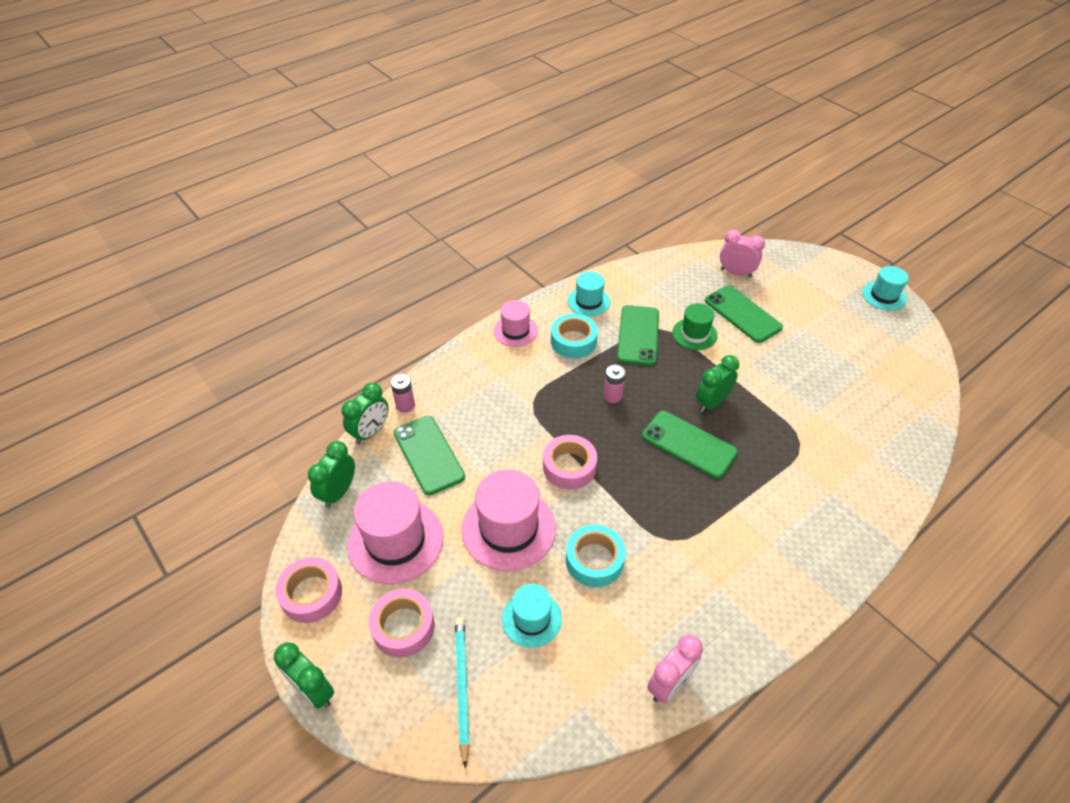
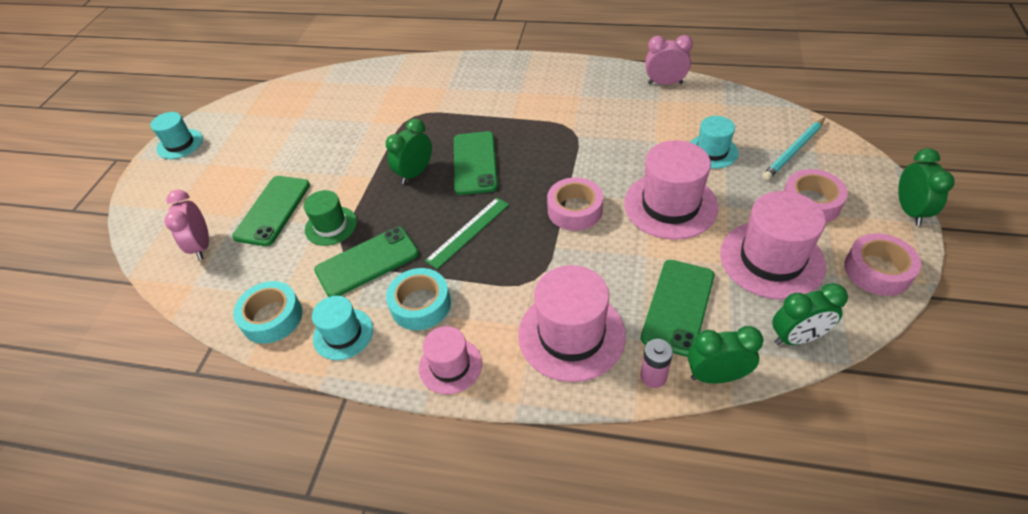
camera: 125 degrees left, 0 degrees up
(473, 391) = (571, 334): none -> pink hat
(594, 560) = (633, 151): turquoise tape -> turquoise tape (272, 317)
(612, 396) = (468, 232): pink battery -> green ruler
(711, 402) = (415, 173): green clock -> green clock turned 120 degrees clockwise

